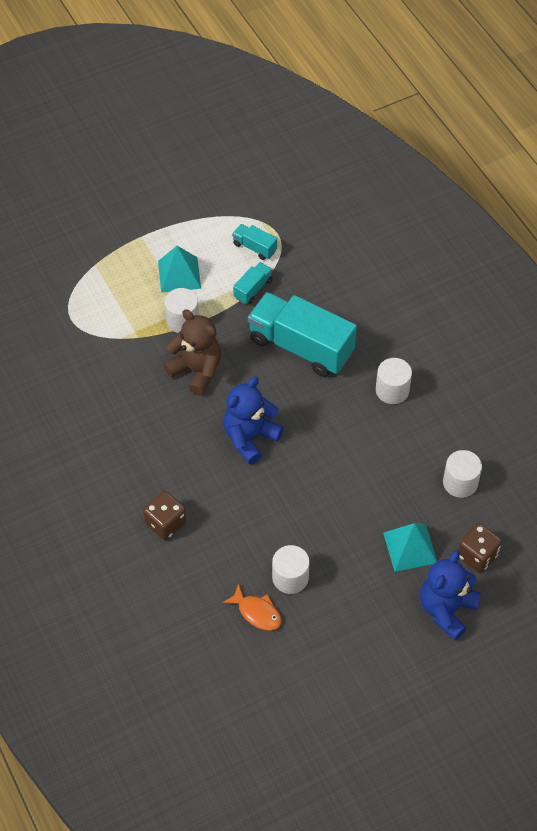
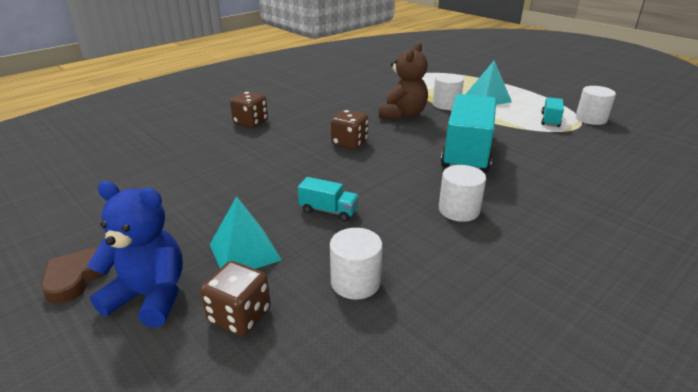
camera: 75 degrees right, 25 degrees down
(250, 438) = (349, 143): blue teddy bear -> brown dice
(253, 289) = (506, 125): turquoise truck -> turquoise truck (328, 211)
(257, 612) = (161, 170): orange fish -> none
(290, 577) = (200, 181): white cylinder -> white cylinder (591, 119)
(414, 661) = (76, 278): none -> brown heart

